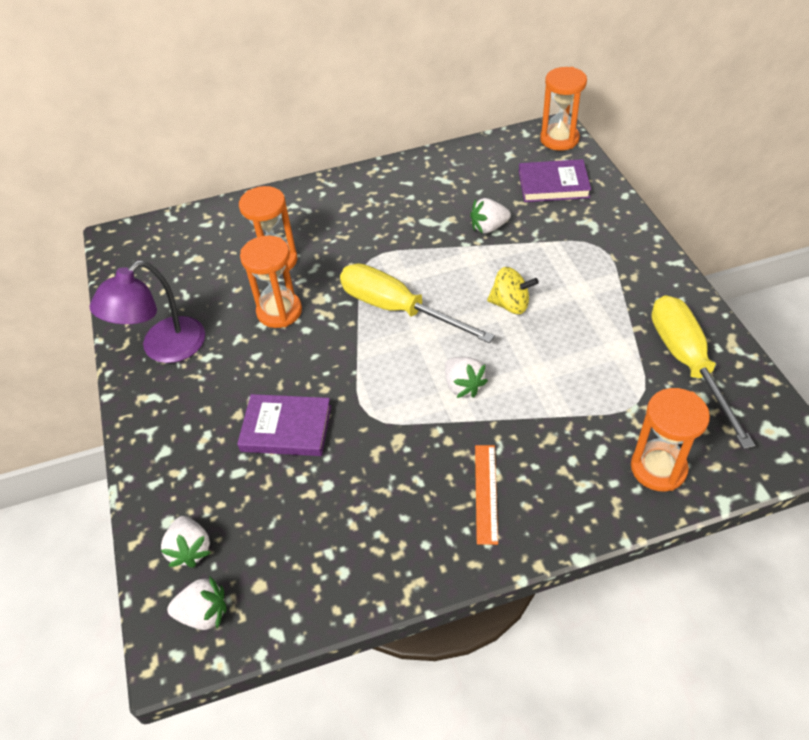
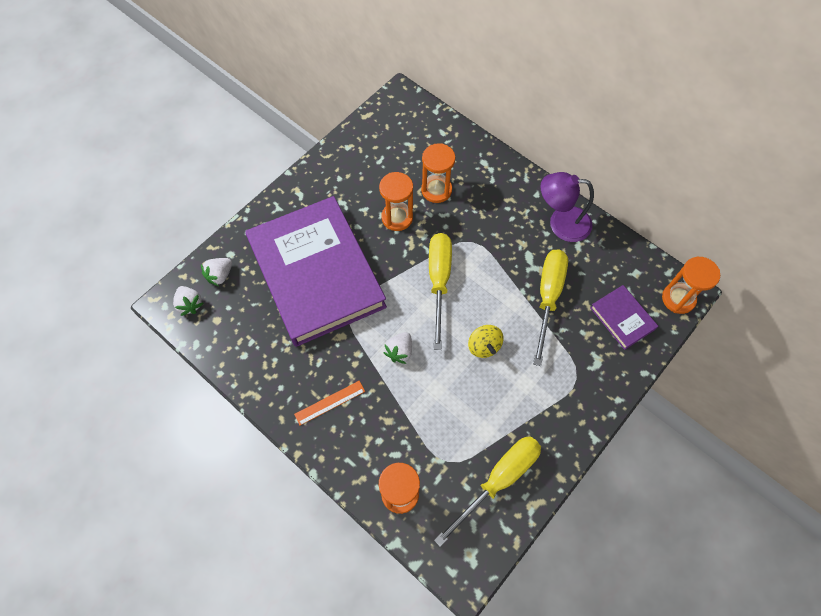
camera: 55 degrees right, 15 degrees up
(164, 349) = (334, 177): purple lamp -> purple lamp (561, 223)
(286, 428) = (316, 274): purple book -> purple book, size x2.46
(488, 227) = (548, 297): white strawberry -> yellow screwdriver

